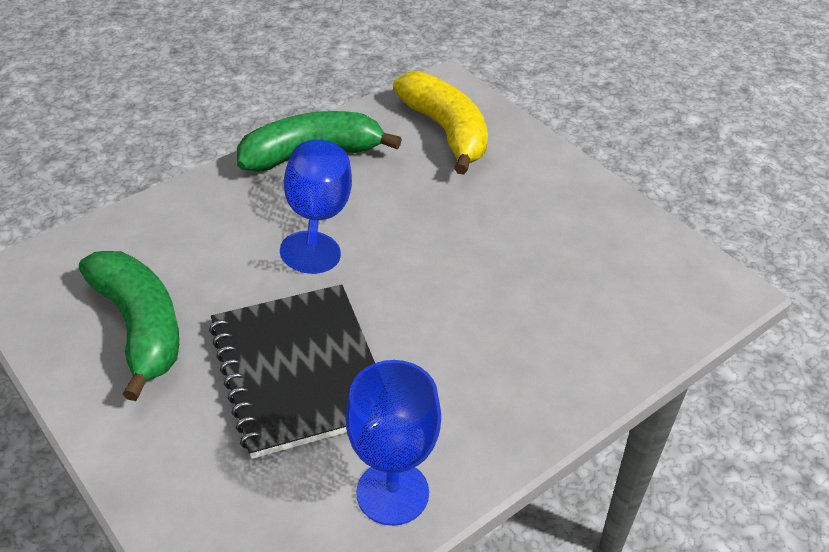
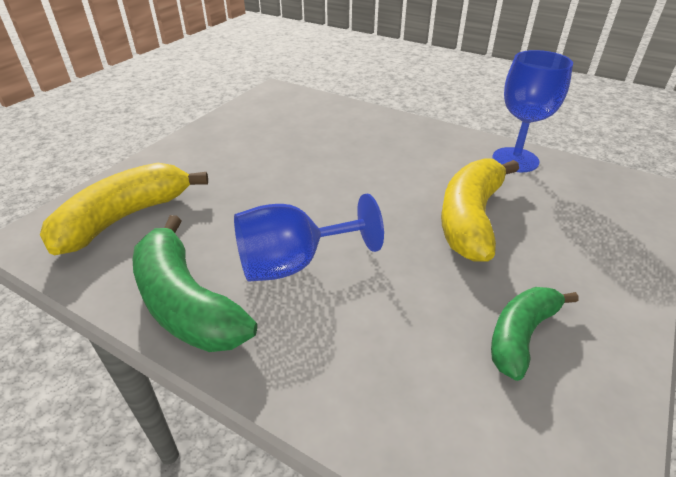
camera: 110 degrees left, 5 degrees down
(140, 327) = (521, 335): green banana -> green banana, size x0.63
(300, 371) = (471, 219): black notebook -> yellow banana

